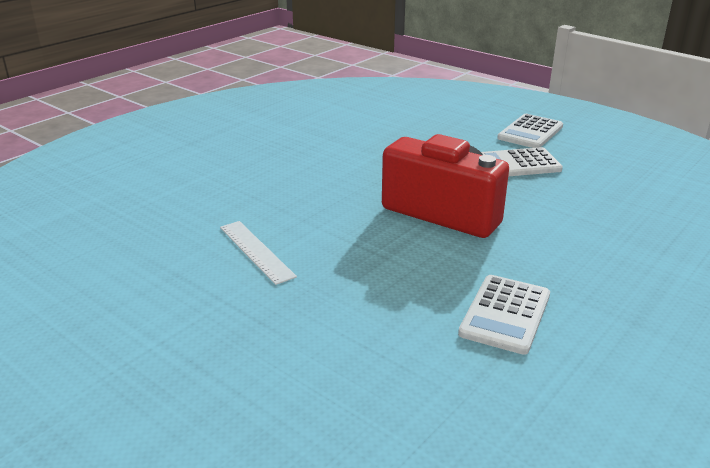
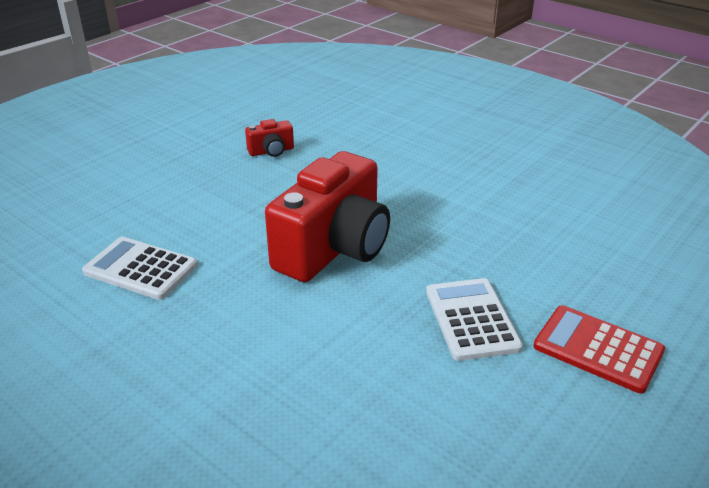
camera: 90 degrees right, 5 degrees up
(256, 251) = (271, 151): white ruler -> red camera
(530, 132) = (598, 349): white calculator -> red calculator

